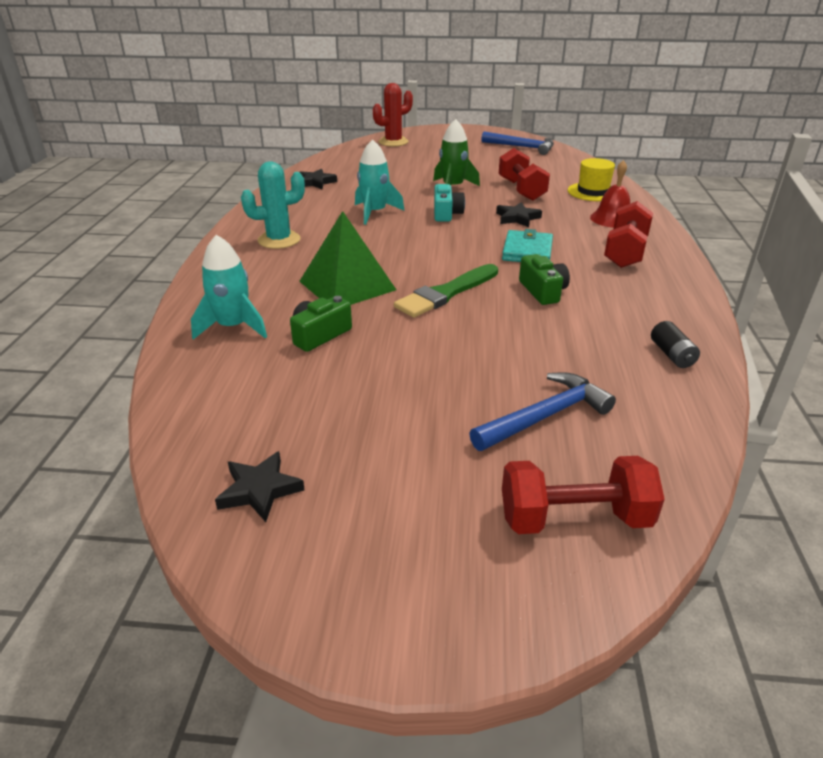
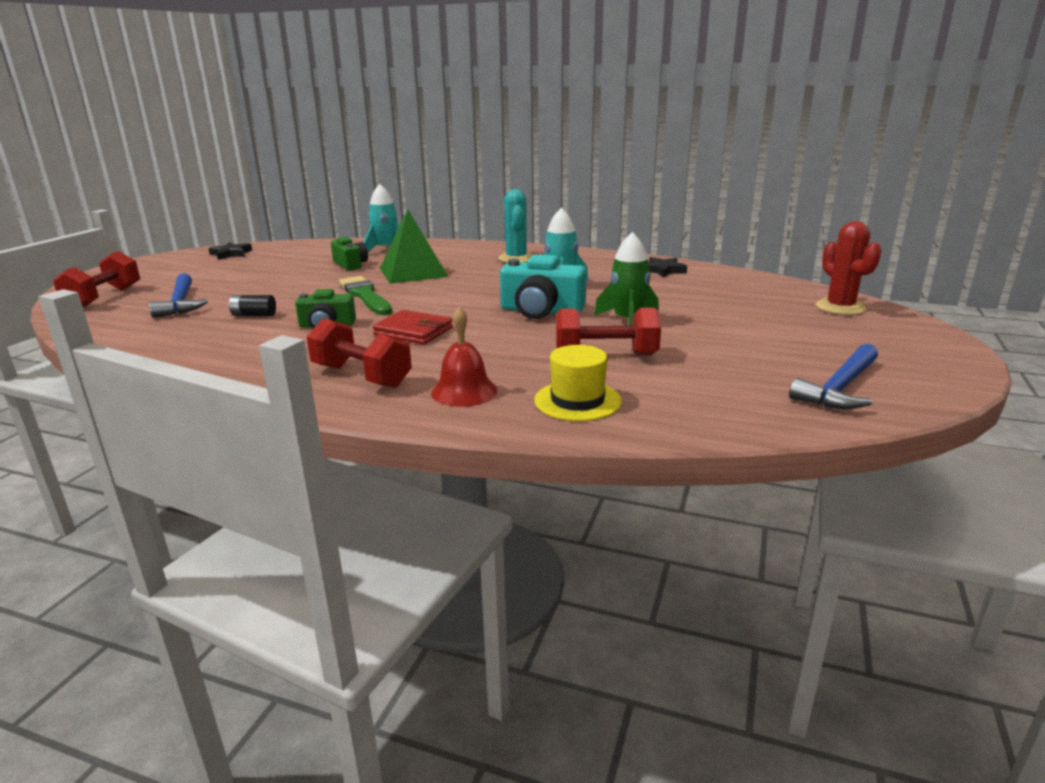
camera: 105 degrees right, 10 degrees down
(446, 213) = (541, 311): turquoise camera -> turquoise camera, size x1.58
(517, 218) = (506, 339): black star -> none
(527, 251) = (413, 331): turquoise wallet -> red wallet
(672, 355) = (168, 350): black battery -> black battery (254, 315)

